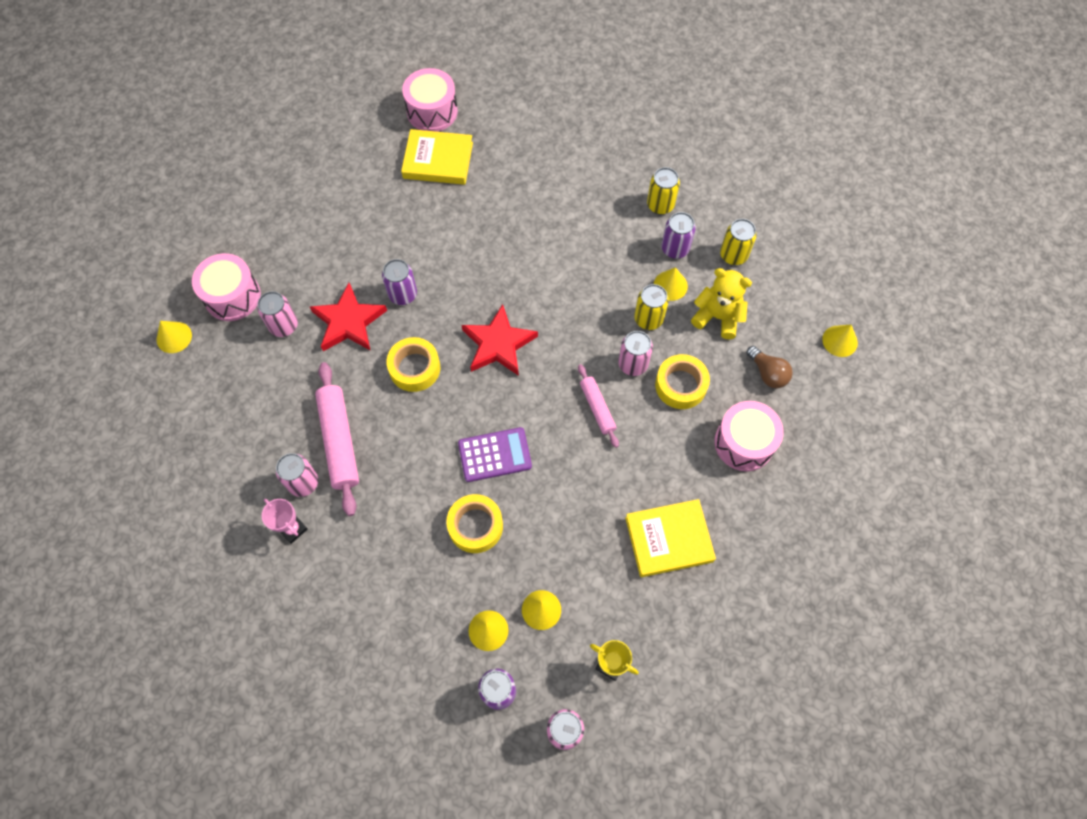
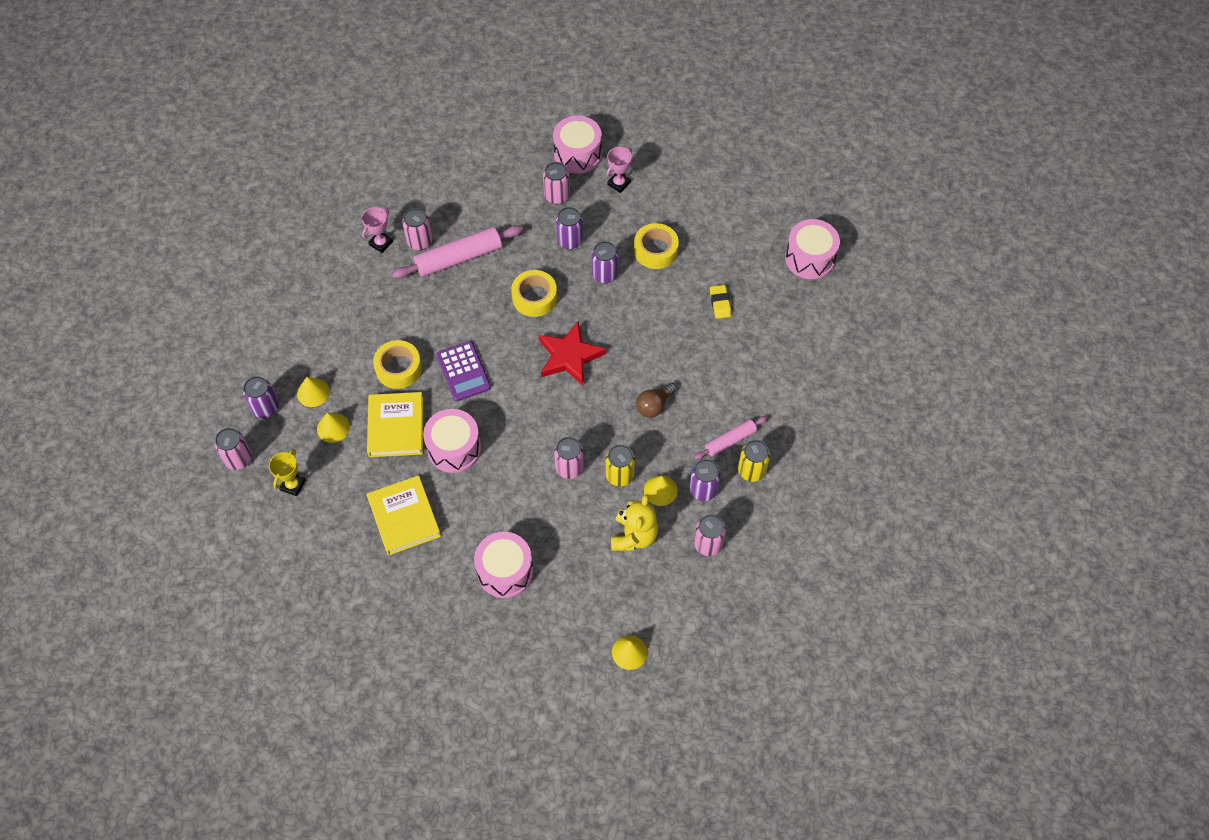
camera: 80 degrees right, 5 degrees down
(174, 337) = (532, 125): yellow cone -> none
(287, 262) = (619, 183): none -> pink trophy
(349, 322) = (570, 240): red star -> purple can
(438, 160) = (754, 273): yellow book -> yellow book (396, 427)
(466, 196) = (720, 303): none -> yellow eraser
(591, 476) = (454, 448): none -> pink drum
(597, 408) = (520, 444): pink rolling pin -> pink rolling pin (730, 441)
(681, 385) = (555, 511): yellow tape -> yellow tape (655, 250)
(733, 255) = (708, 544): yellow can -> pink can
(767, 373) = (581, 586): brown light bulb -> brown light bulb (654, 405)

